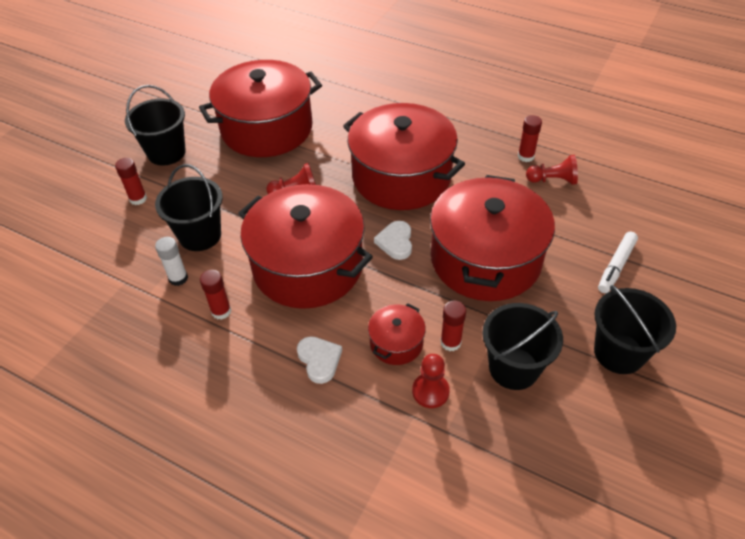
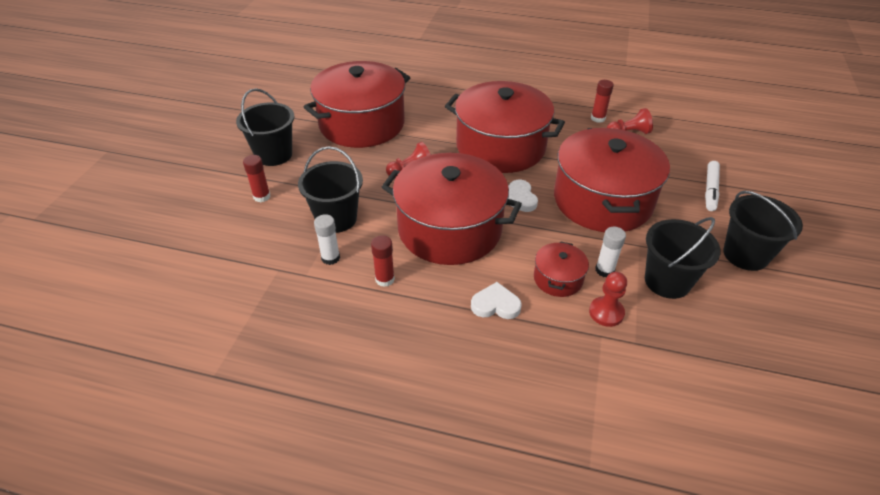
camera: 15 degrees left, 5 degrees down
(319, 360) = (495, 305): white heart -> white heart turned 45 degrees counterclockwise
(450, 342) = (604, 270): red glue stick -> white glue stick

